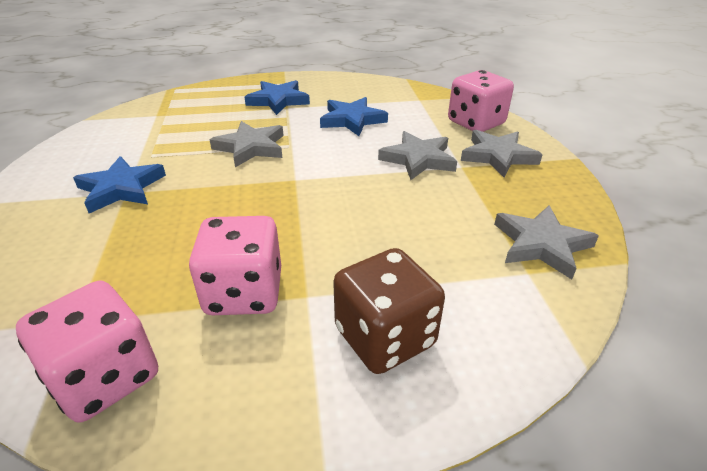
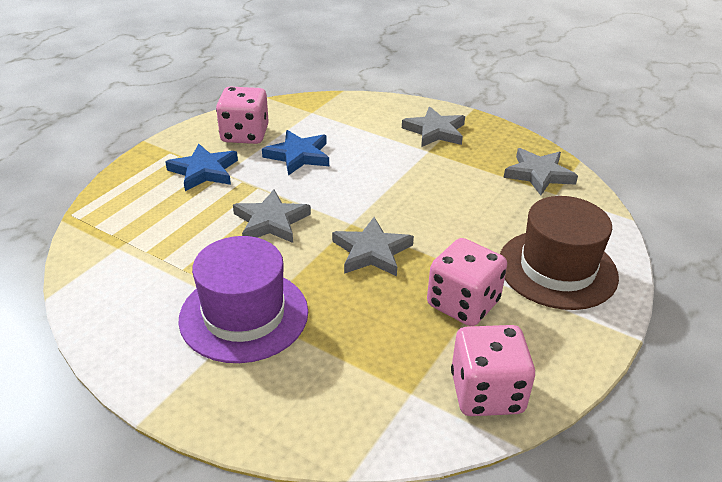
camera: 50 degrees left, 0 degrees up
(121, 188) = (244, 315): blue star -> purple hat
(385, 337) = (557, 269): brown dice -> brown hat
(418, 159) = (397, 161): grey star -> grey star (372, 251)
(475, 123) = (382, 113): pink dice -> pink dice (245, 135)

